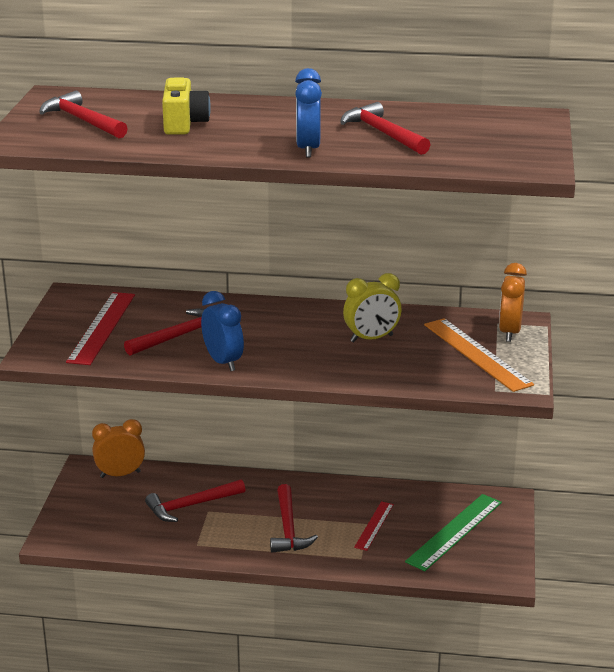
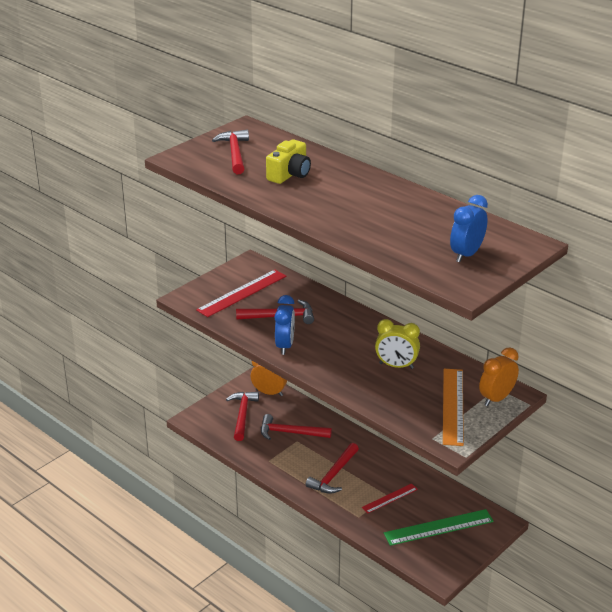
camera: 35 degrees right, 5 degrees up
(308, 149) = (336, 220): blue clock -> blue clock (466, 254)
(383, 133) = (402, 223): red hammer -> red hammer (242, 415)

